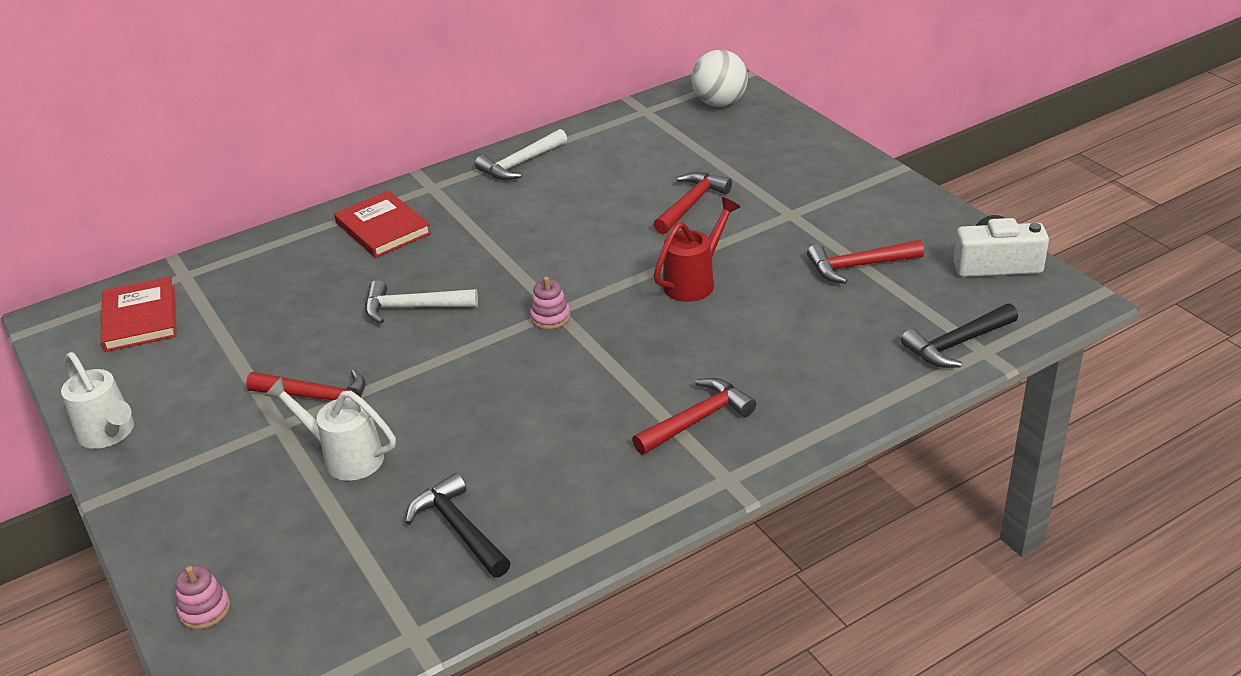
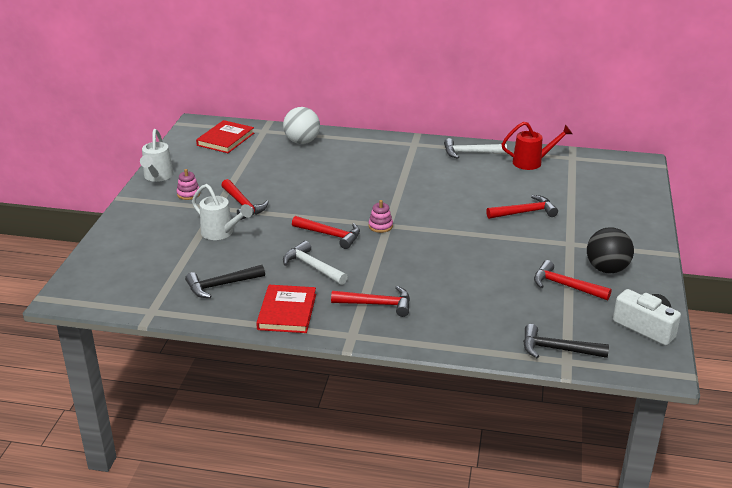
camera: 40 degrees right, 5 degrees down
(205, 610) = (102, 256): pink stacking toy -> pink stacking toy (188, 194)
(345, 457) = (221, 233): white watering can -> white watering can turned 150 degrees clockwise
(383, 228) = (367, 151): red book -> red book (287, 312)
(413, 307) = (330, 190): white hammer -> white hammer (312, 267)
(459, 529) = (221, 285): black hammer -> black hammer turned 120 degrees counterclockwise
(504, 367) = (330, 235): none -> red hammer
(694, 281) = (470, 247): red watering can -> red watering can (532, 162)
(719, 103) = (619, 172): white ball -> white ball (302, 142)
(868, 222) = (607, 269): none -> black ball

